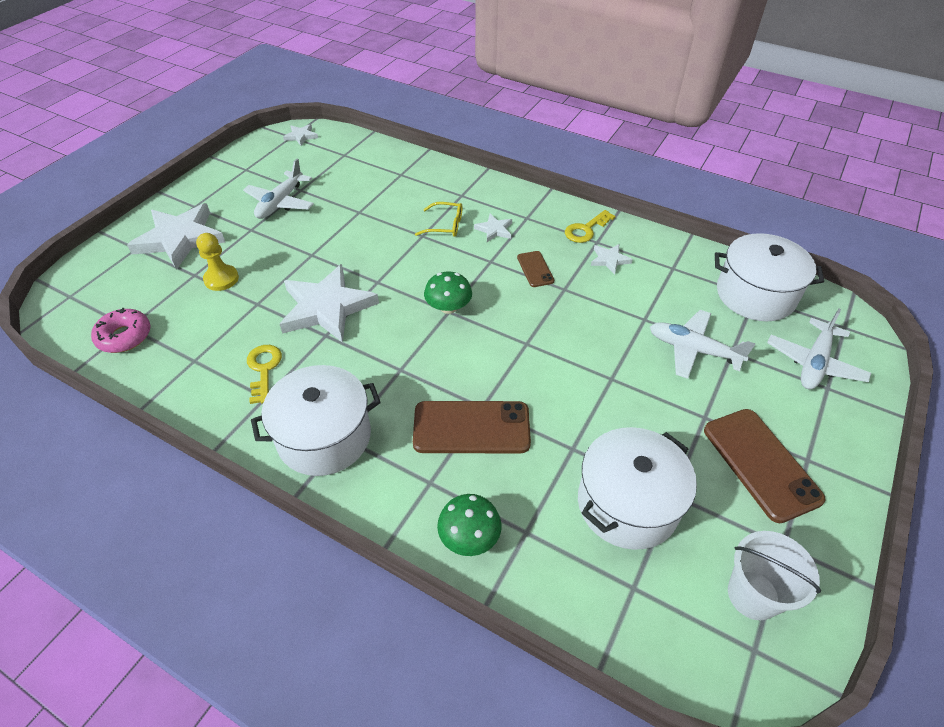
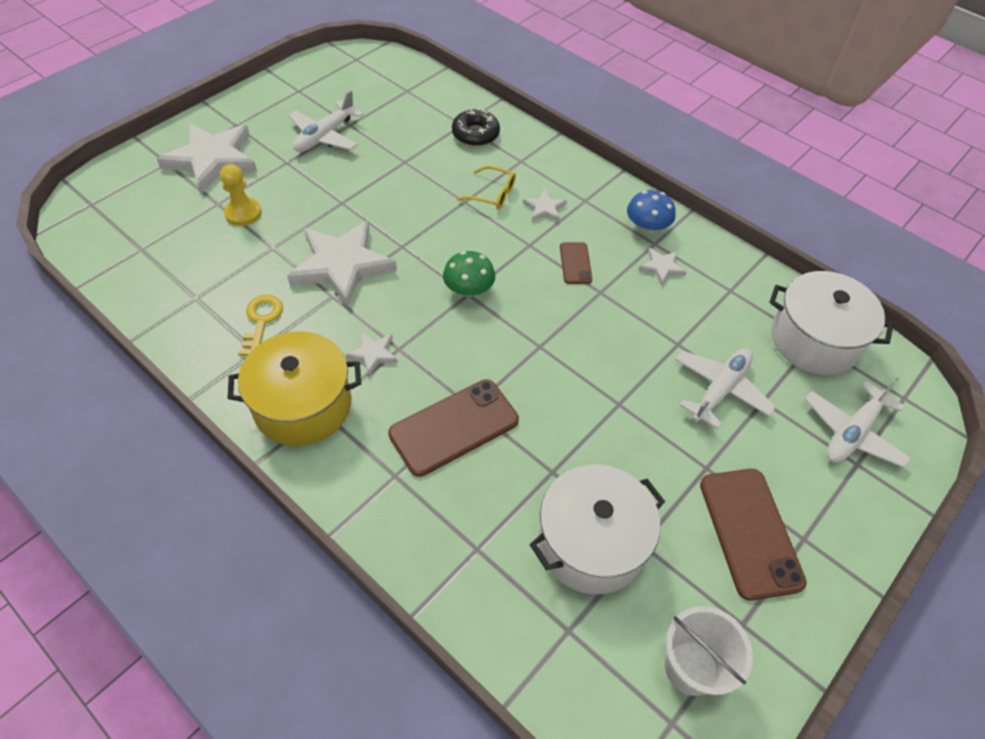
camera: 10 degrees right, 5 degrees up
(124, 336) = (134, 258): pink donut -> none
(301, 136) = (366, 60): white star -> white star (373, 354)
(324, 437) = (303, 405): white pot -> yellow pot
(415, 180) = (475, 134): none -> black donut
(469, 536) = (418, 541): green mushroom -> none
(471, 428) = (454, 427): brown phone -> brown phone turned 45 degrees counterclockwise
(586, 229) = (647, 227): yellow key -> blue mushroom
(693, 350) = (720, 390): white plane -> white plane turned 90 degrees clockwise

